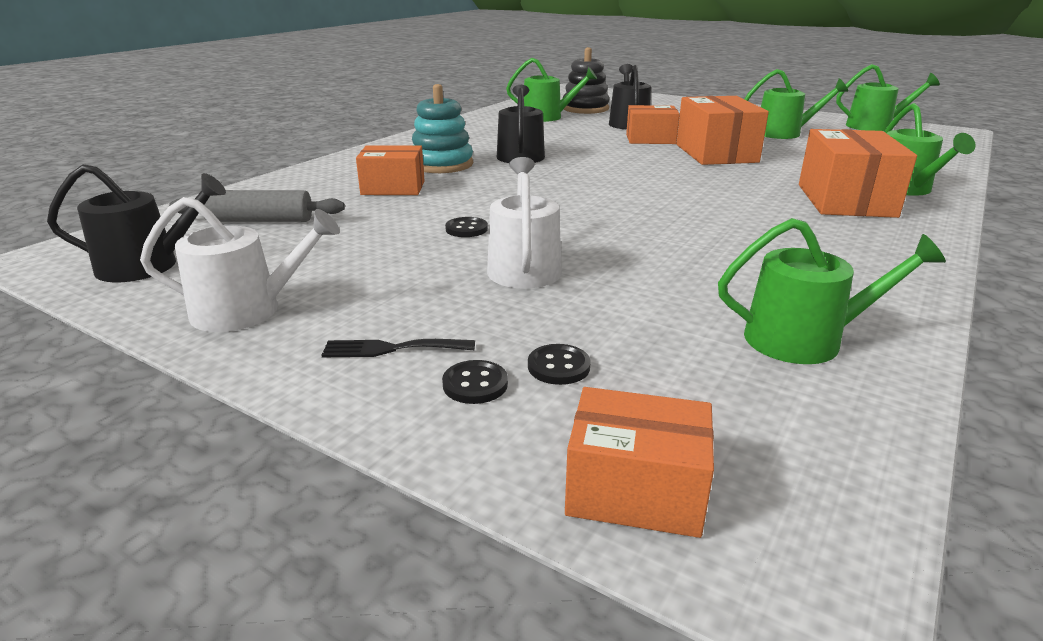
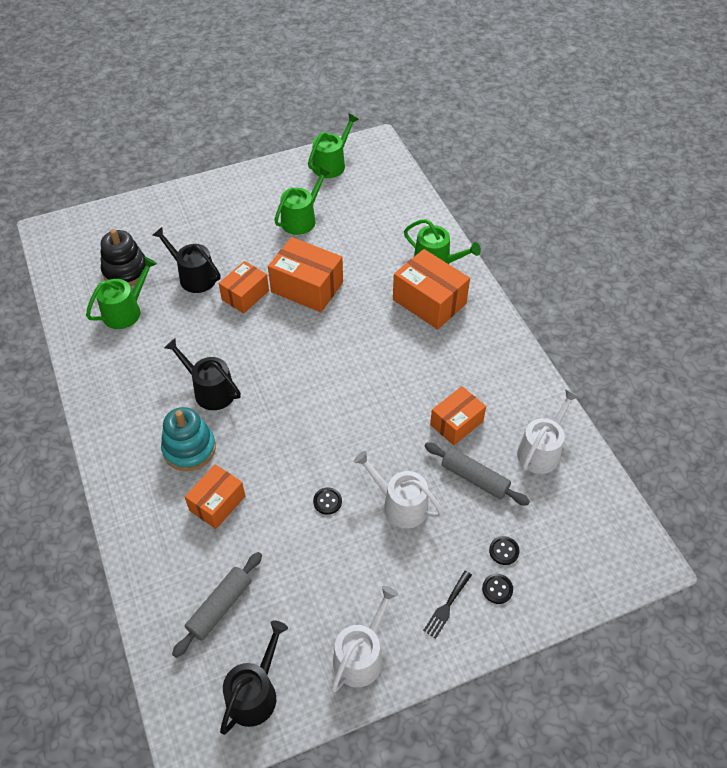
camera: 55 degrees left, 25 degrees up
(635, 490) = (590, 577): orange box -> orange box (456, 423)
(651, 302) = (474, 478): none -> grey rolling pin
(804, 339) = (541, 450): green watering can -> white watering can

